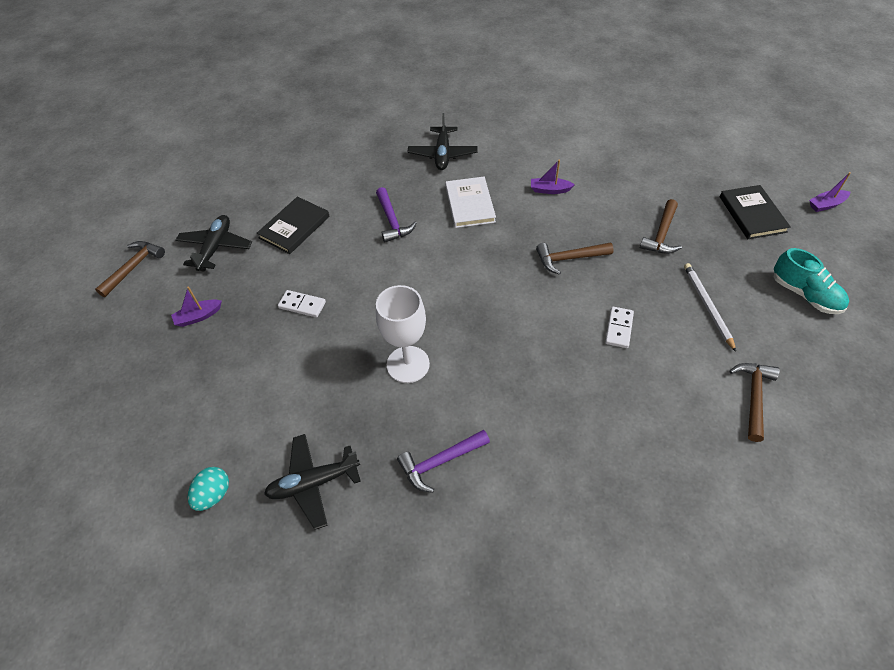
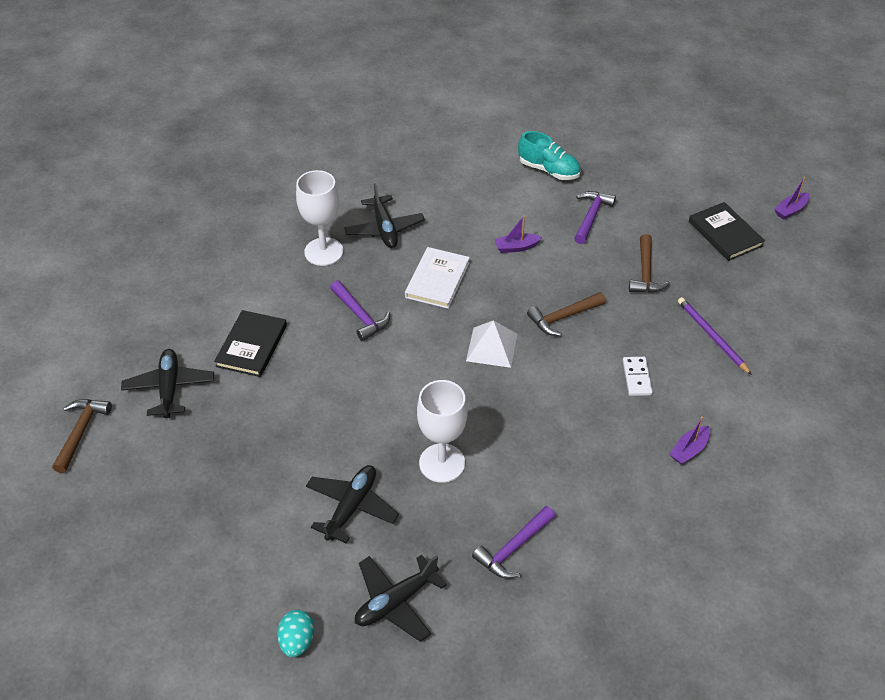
camera: 20 degrees left, 5 degrees down
(198, 316) = (188, 468): purple boat -> purple boat (689, 450)
(302, 305) = (301, 429): white domino -> none
(313, 384) = (351, 507): none -> black plane
(385, 163) = (323, 252): none -> white goblet
(470, 204) = (437, 280): white book -> white book turned 45 degrees clockwise
(494, 271) = (492, 347): none -> white pyramid
(628, 176) = (591, 217): none -> purple hammer
(707, 306) = (712, 336): white pencil -> purple pencil
(753, 397) = (779, 414): brown hammer -> none
(805, 294) = (796, 305): turquoise shoe -> turquoise shoe (549, 170)

